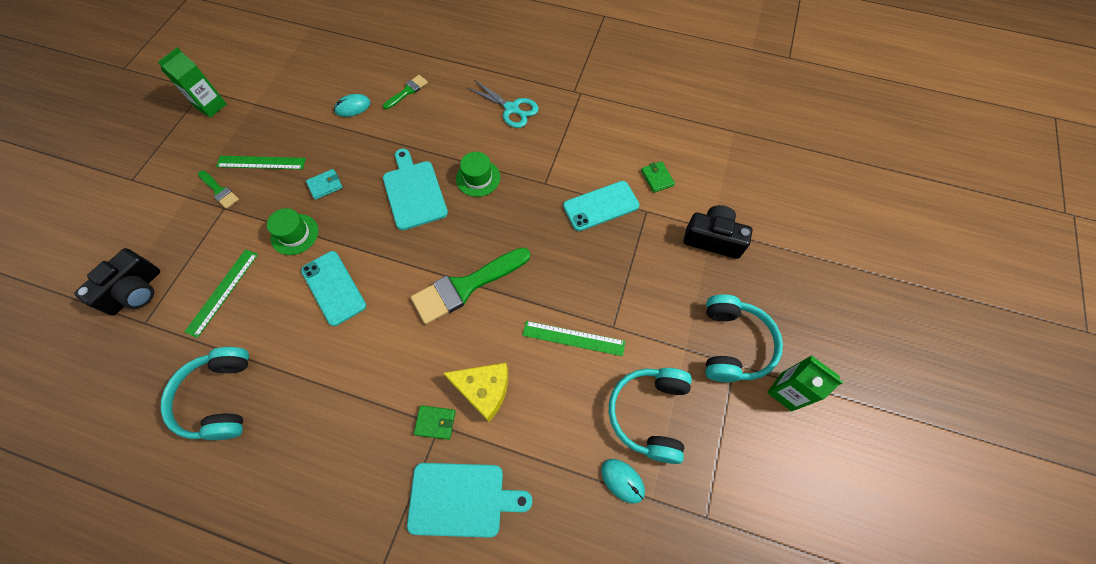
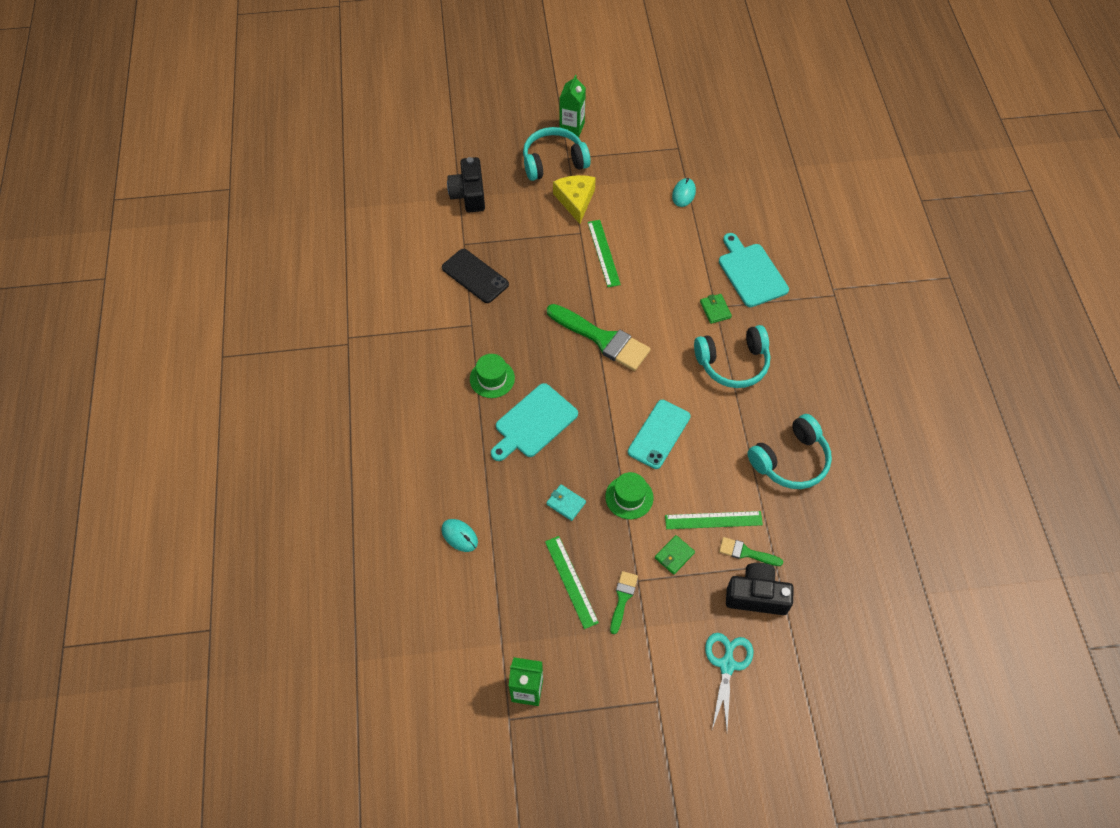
camera: 115 degrees left, 5 degrees down
(407, 91) = (414, 494): green brush -> green brush (746, 552)
(483, 390) = (675, 291): yellow cheese -> yellow cheese (575, 200)
(511, 109) = (395, 387): turquoise scissors -> turquoise scissors (727, 665)
(601, 206) = (475, 276): turquoise phone -> black phone
(649, 414) = (632, 193): turquoise headphones -> turquoise headphones (733, 363)
(657, 178) = (425, 246): green wallet -> green wallet (674, 555)

